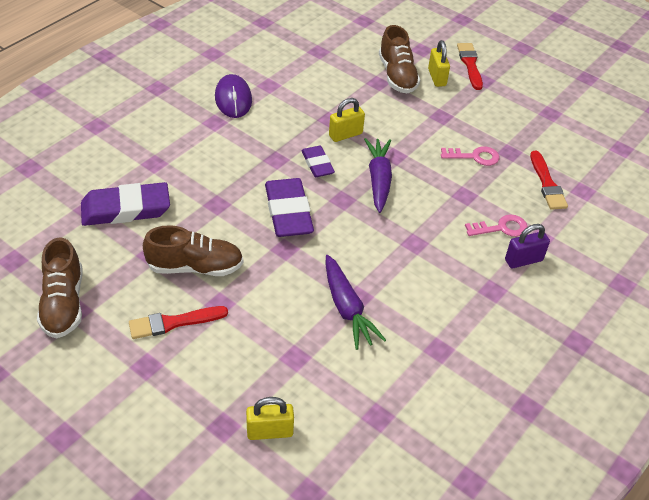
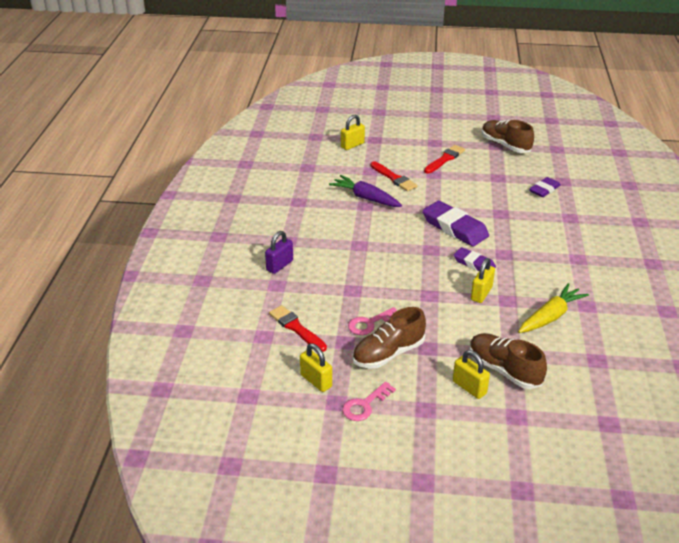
camera: 150 degrees right, 10 degrees down
(126, 209) = (544, 189): purple eraser -> purple eraser, size x0.58
(195, 267) = (467, 182): brown shoe -> brown shoe (388, 354)
(233, 99) = (593, 281): purple mouse -> none
(310, 91) = (551, 316): none -> yellow carrot
(378, 179) = (422, 273): purple carrot -> none
(470, 64) = (454, 422): red brush -> red brush (394, 178)
(501, 228) = (309, 279): pink key -> pink key (365, 405)
(557, 134) = (316, 381): none -> yellow padlock

